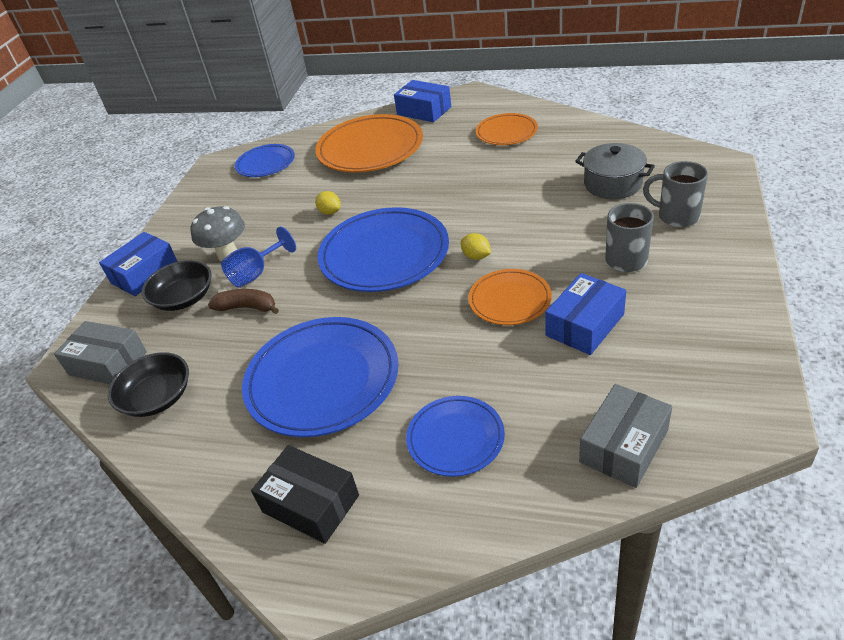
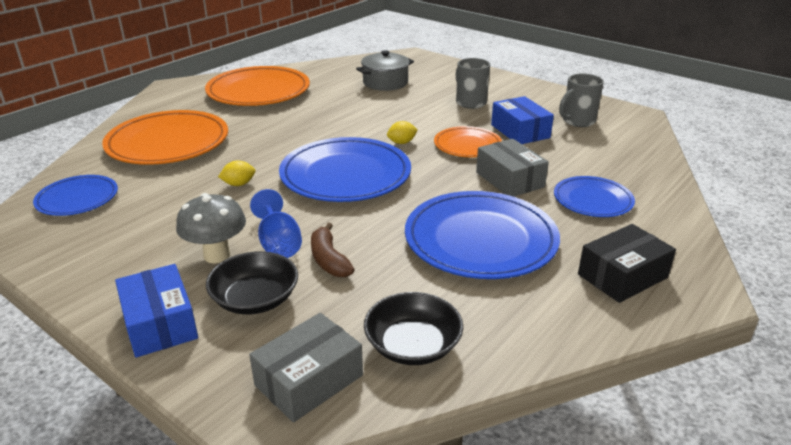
camera: 70 degrees left, 10 degrees down
(247, 307) = (329, 260): brown banana -> brown banana turned 60 degrees counterclockwise
(424, 111) = (156, 108): blue box -> none
(506, 132) = (258, 91): orange plate -> orange plate, size x1.78
(624, 446) = (636, 152): grey box -> grey box (510, 179)
(676, 216) = (446, 79): grey mug -> grey mug (577, 121)

